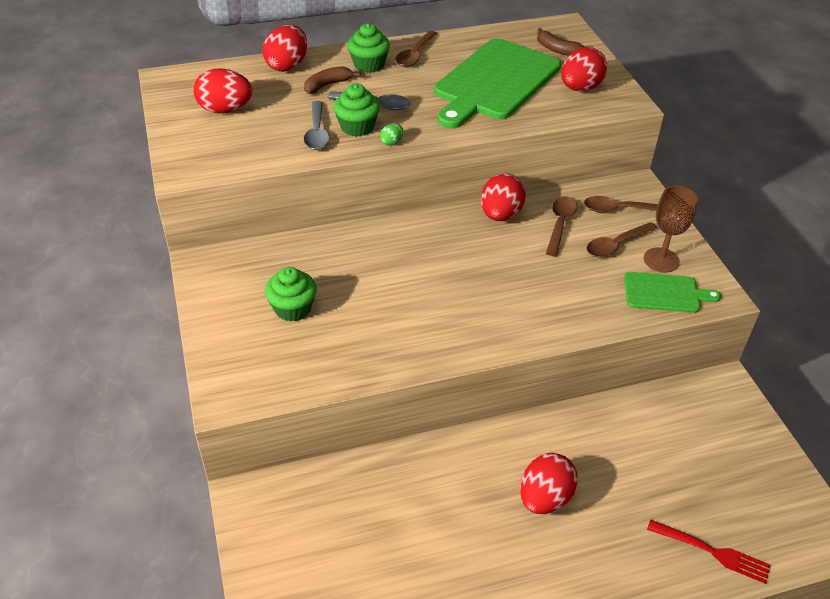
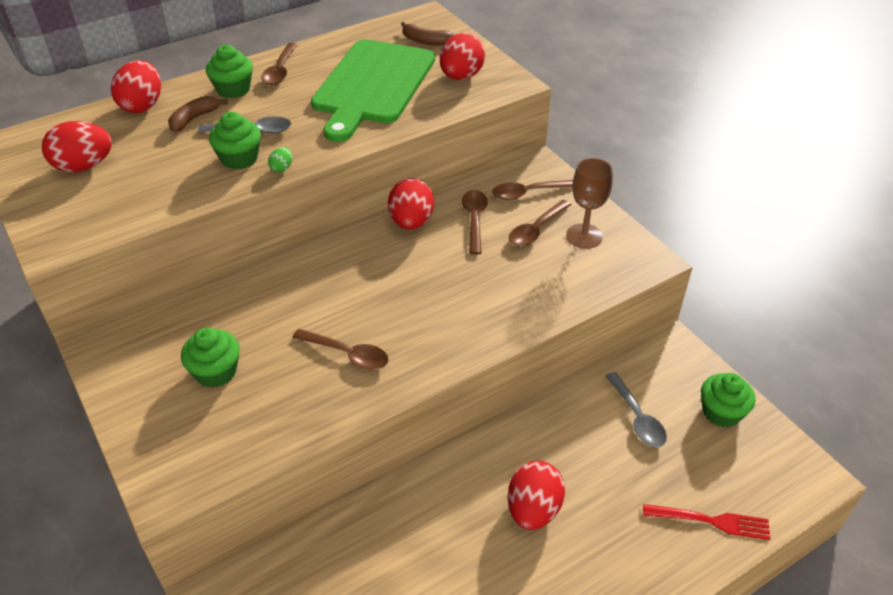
camera: 15 degrees left, 0 degrees up
(317, 132) = (196, 173): grey spoon -> grey spoon (637, 417)
(409, 319) = (347, 354): none -> brown spoon
(665, 293) = (598, 269): green cutting board -> none
(755, 456) = (721, 412): none -> green cupcake

